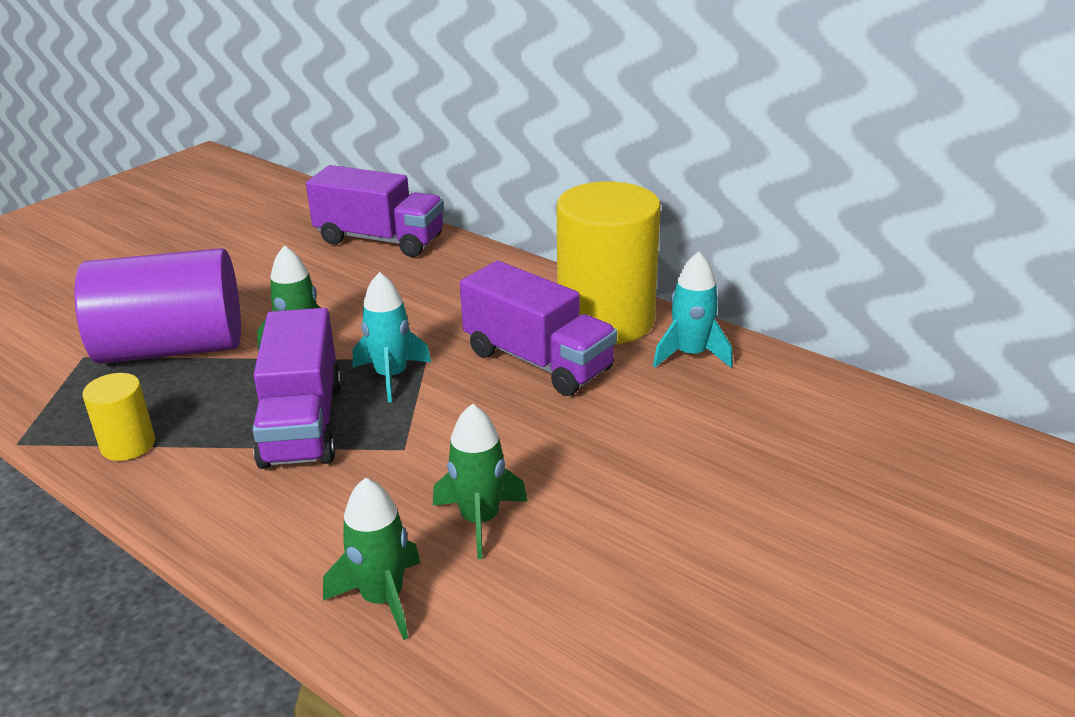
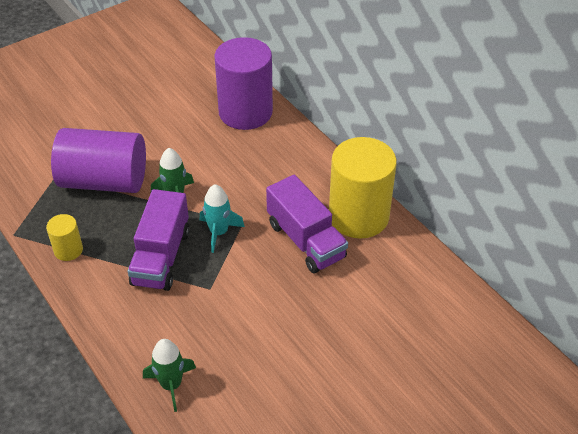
camera: 15 degrees right, 15 degrees up
(380, 240) = (245, 112): purple truck -> purple cylinder
(480, 520) = (234, 348): green rocket -> none
(691, 354) = (398, 257): turquoise rocket -> none

